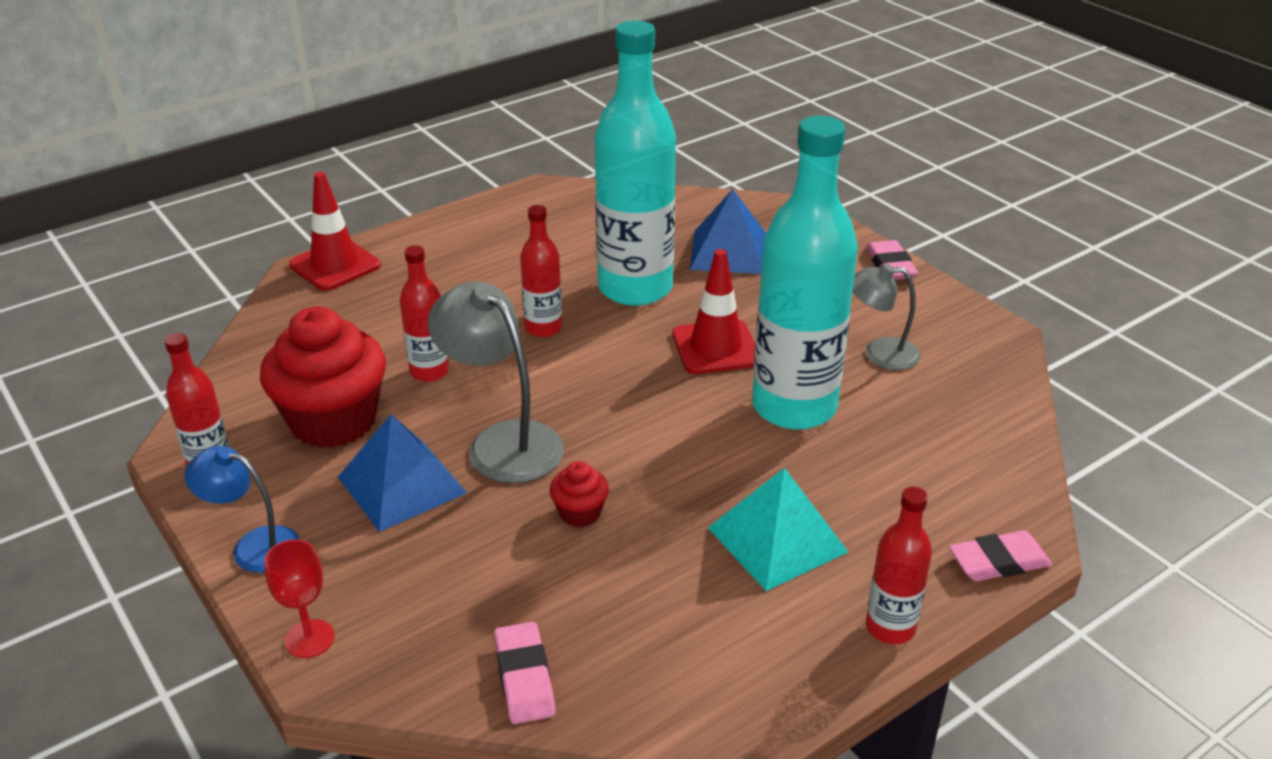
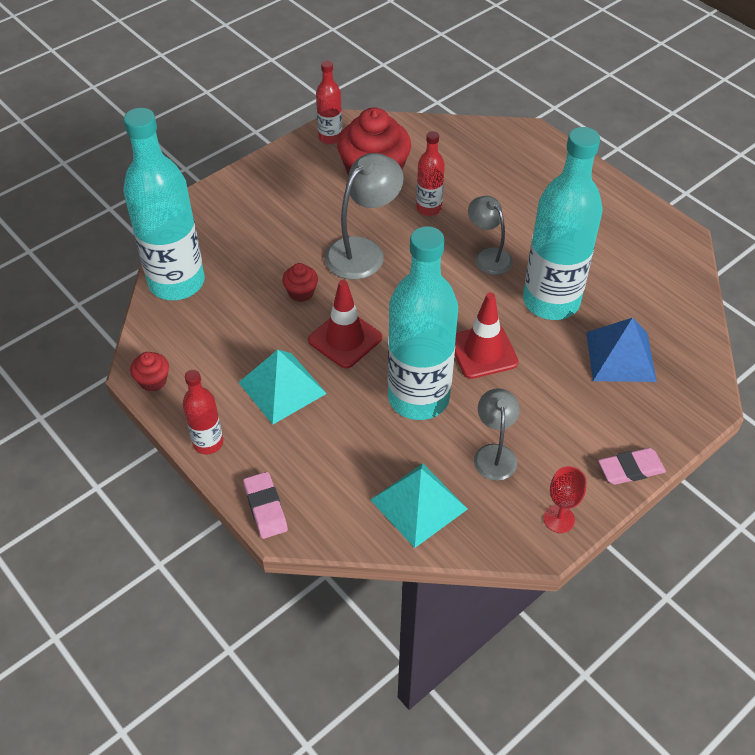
camera: 85 degrees right, 15 degrees up
(254, 546) = (268, 167): blue lamp -> none
(309, 639) = (204, 200): red goblet -> red goblet (559, 519)
(335, 265) = (540, 145): red traffic cone -> red traffic cone (345, 339)
(401, 484) = (320, 213): blue pyramid -> none
(524, 677) = (176, 282): pink eraser -> turquoise bottle
(543, 328) = (488, 256): red bottle -> grey lamp
(762, 705) = (153, 381): none -> red cupcake
(965, 419) = (418, 504): none -> turquoise pyramid

